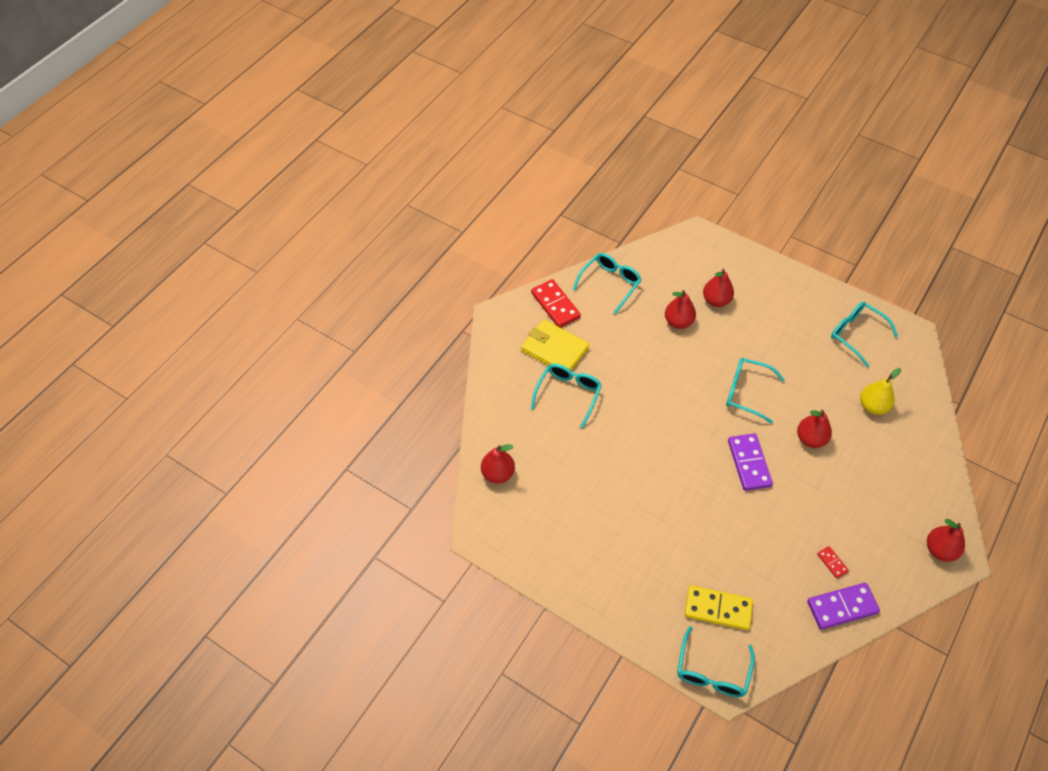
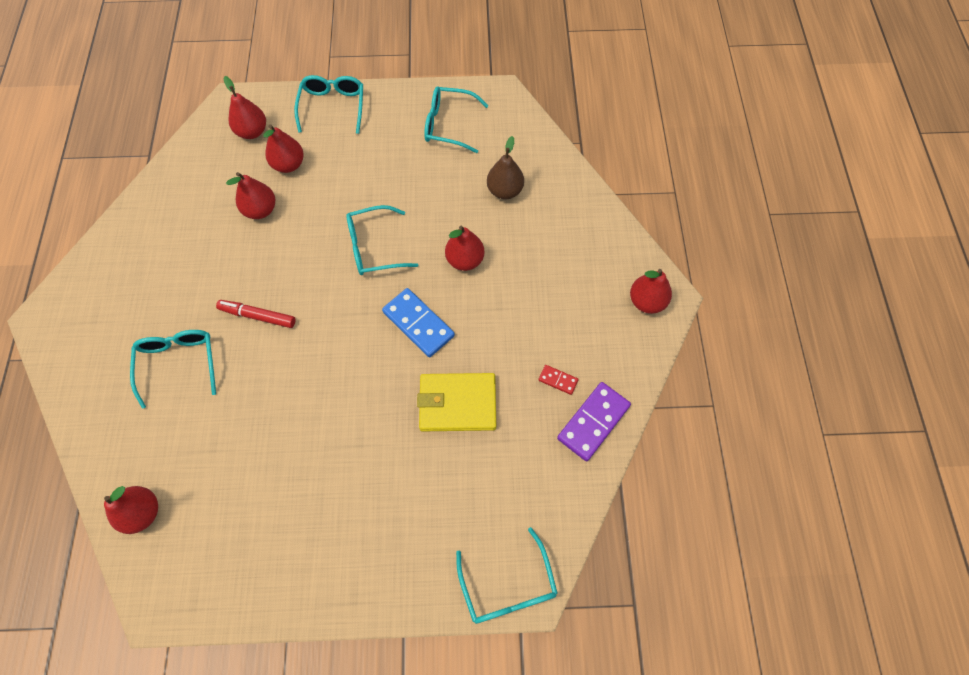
camera: 35 degrees left, 10 degrees up
(554, 349) = (135, 319): yellow wallet -> yellow wallet (457, 403)
(555, 305) = (109, 267): red domino -> none
(610, 284) = (161, 207): turquoise glasses -> turquoise glasses (333, 106)
(637, 393) = (258, 316): none -> red marker
(702, 263) = (252, 132): none -> red pear
(718, 609) = (475, 509): yellow domino -> none
(749, 463) = (418, 324): purple domino -> blue domino
(873, 406) = (505, 191): yellow pear -> brown pear

